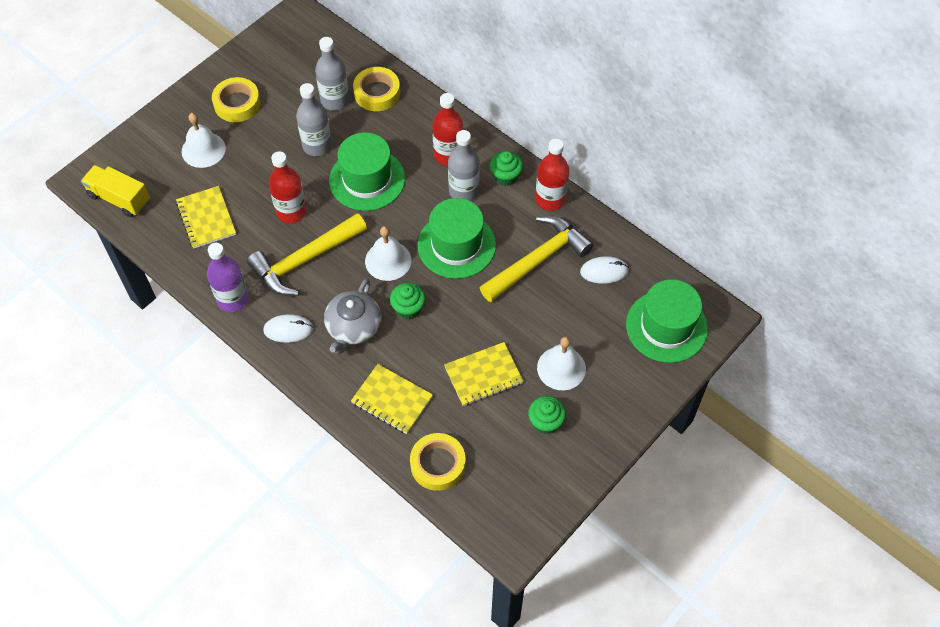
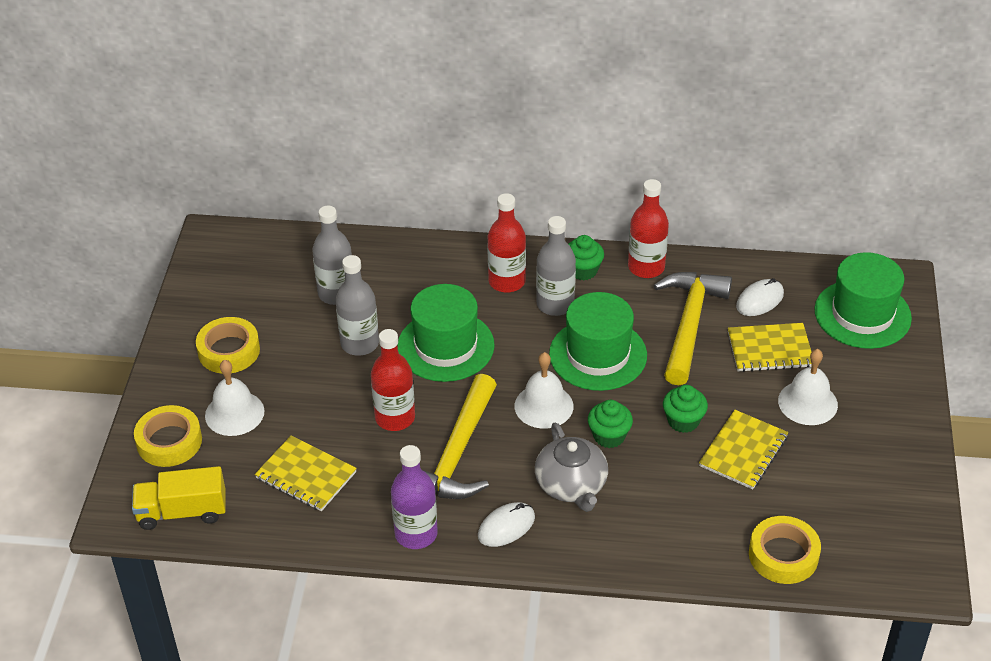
camera: 35 degrees left, 15 degrees down
(377, 93) = (375, 265): yellow tape -> yellow tape (169, 441)
(392, 400) = (679, 526): yellow notebook -> yellow notebook (770, 349)
(545, 422) = (842, 456): green cupcake -> green cupcake (683, 421)

